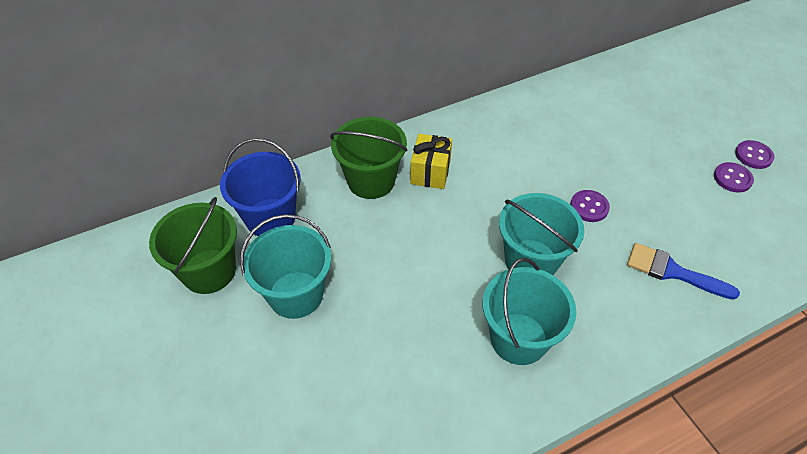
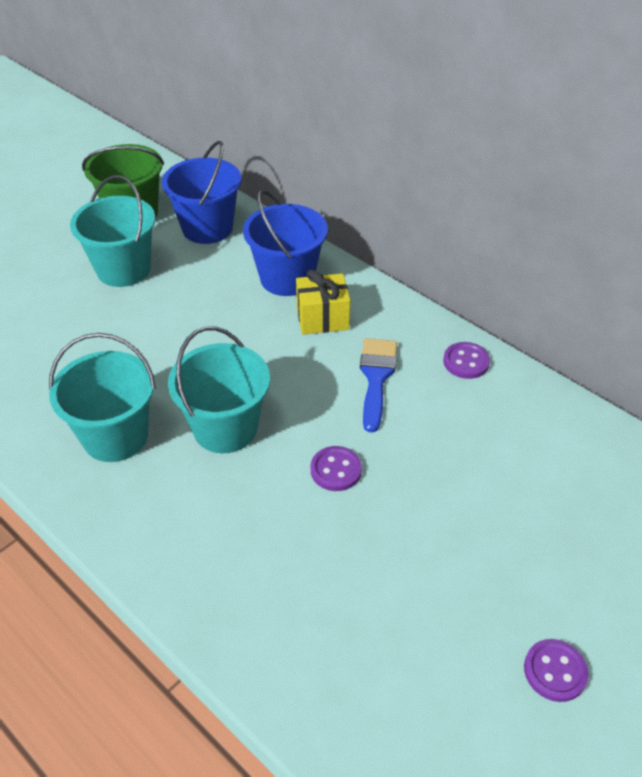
camera: 70 degrees right, 5 degrees down
(371, 181) = (287, 278): green bucket -> blue bucket
(672, 271) = (260, 573): blue brush -> blue brush (376, 377)
(732, 178) = (481, 640): purple button -> purple button (466, 362)

